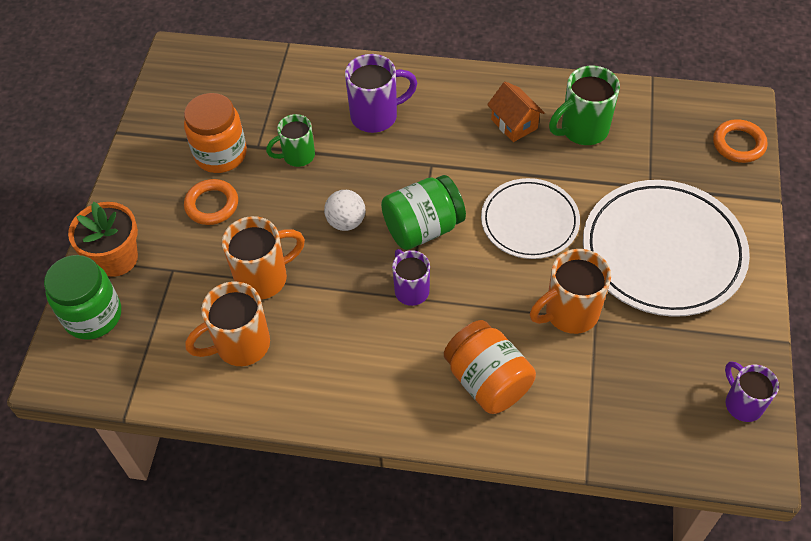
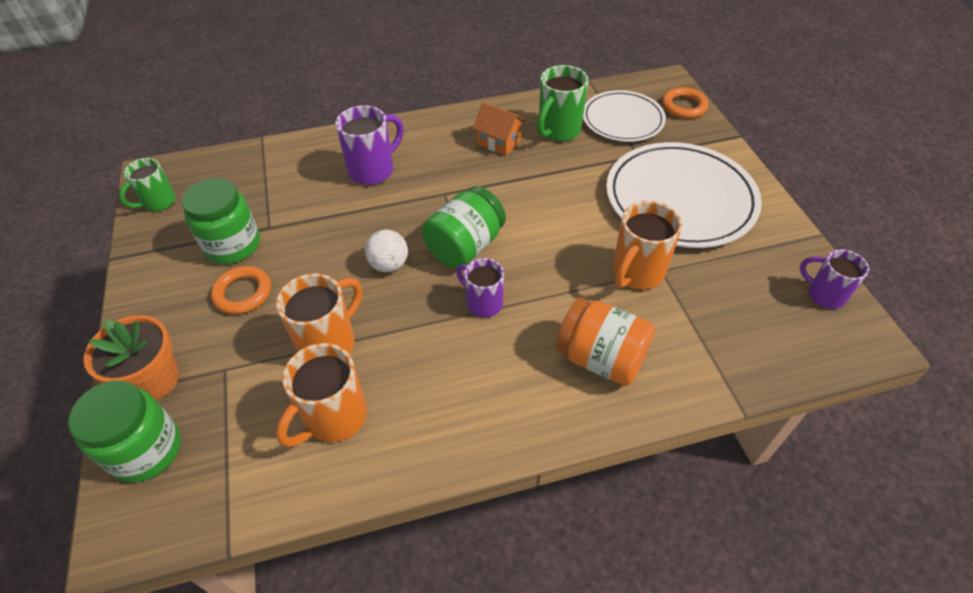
camera: 25 degrees left, 5 degrees down
(220, 154) = (233, 245): orange jar -> green jar
(297, 156) = (313, 224): green mug -> green mug (158, 202)
(529, 221) = (556, 211): white plate -> white plate (622, 119)

